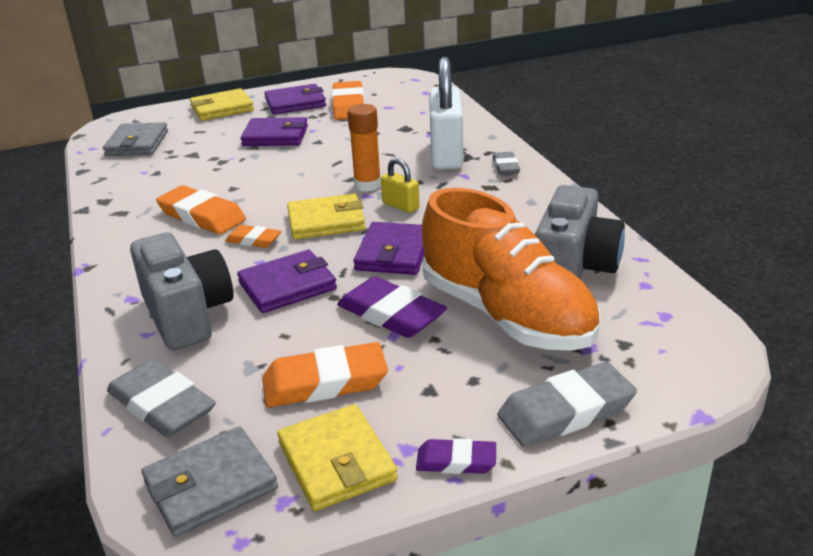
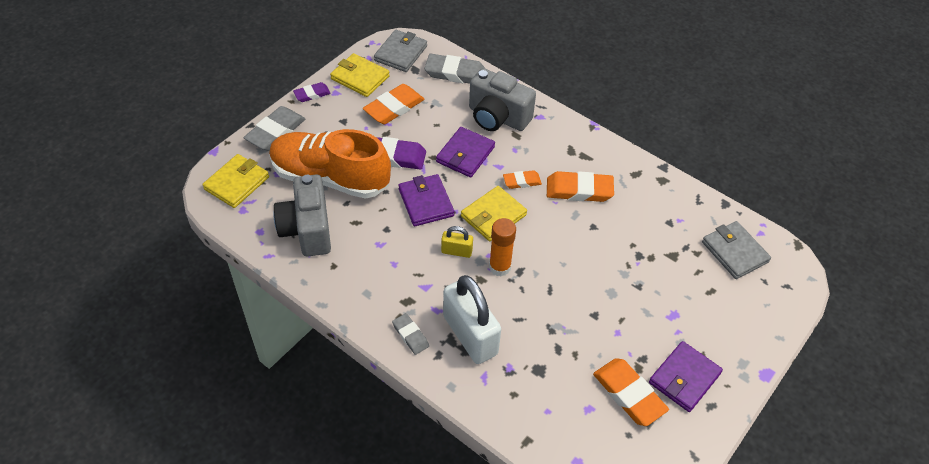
camera: 145 degrees right, 20 degrees up
(222, 108) = (739, 338): yellow wallet -> yellow wallet (237, 183)
(275, 136) = (638, 308): purple wallet -> none

